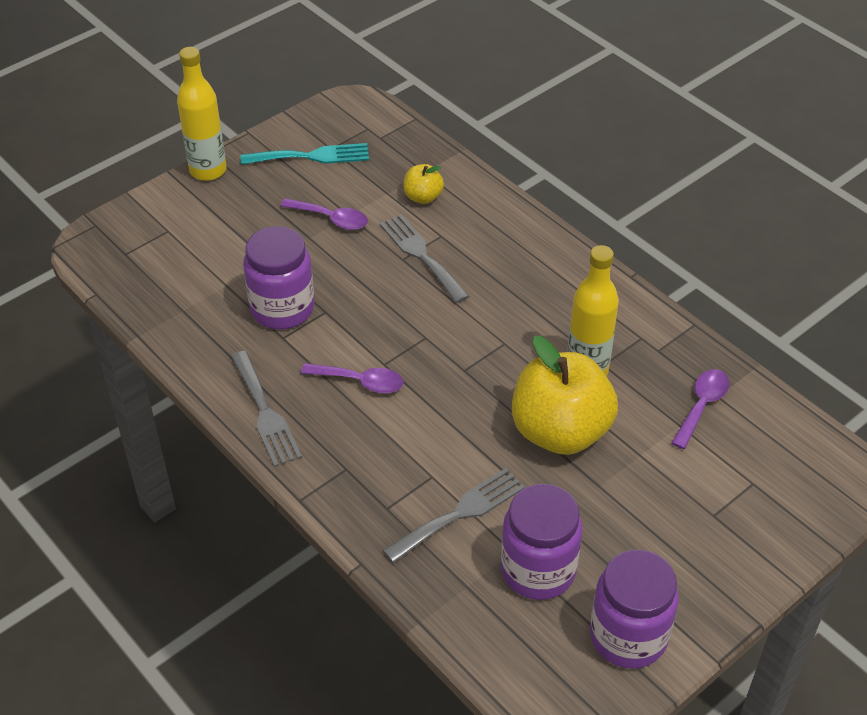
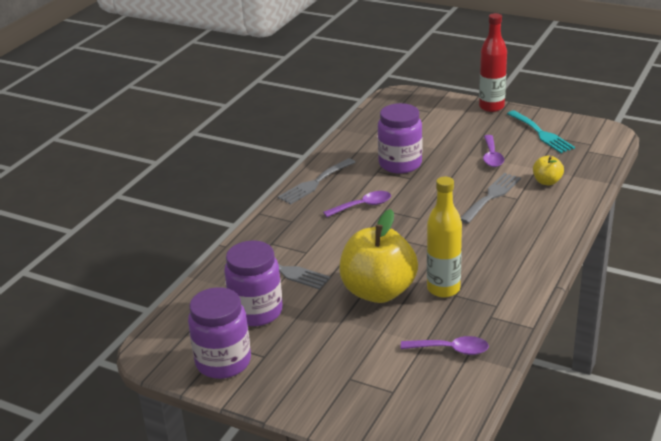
camera: 70 degrees right, 15 degrees down
(208, 170) = (491, 107): yellow bottle -> red bottle
(360, 382) = (363, 206): purple spoon -> purple spoon turned 105 degrees counterclockwise

